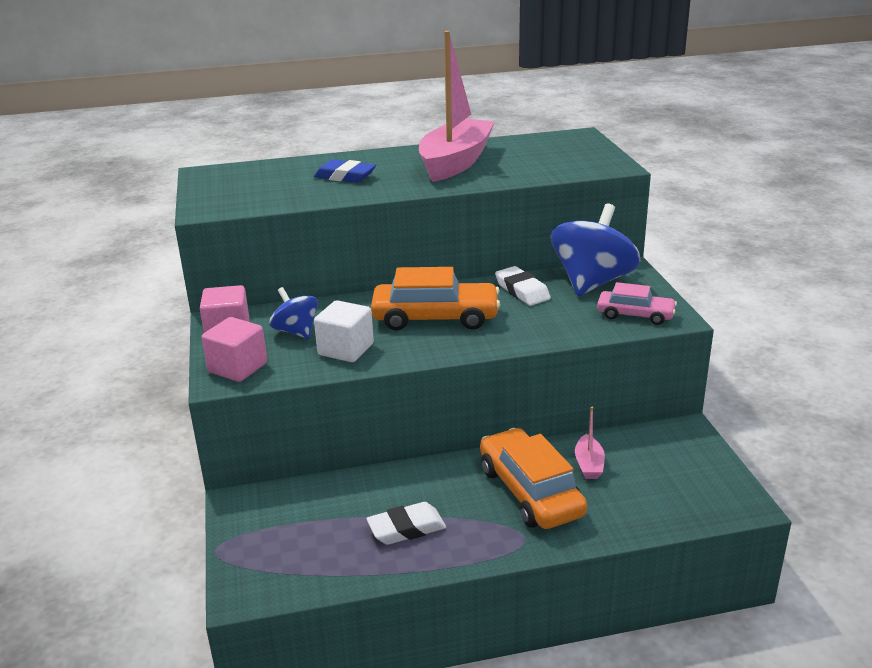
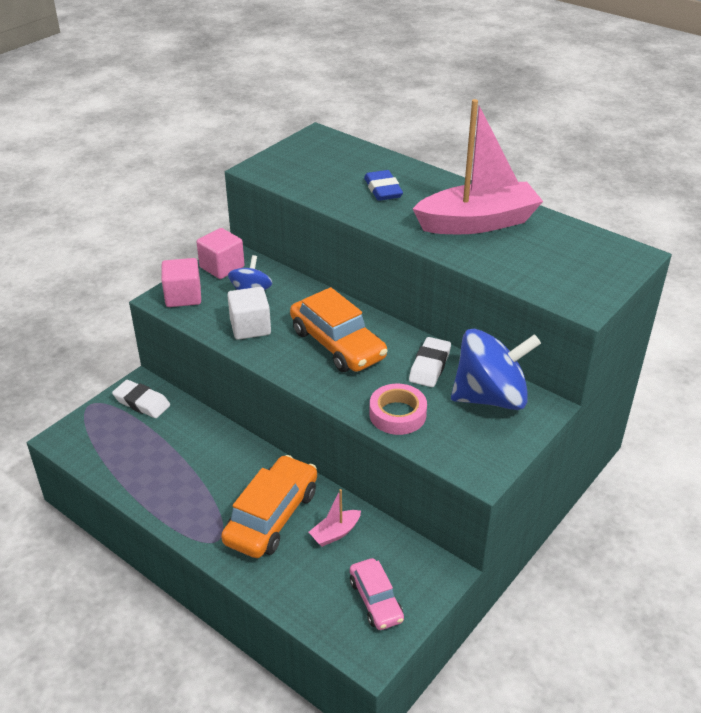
camera: 50 degrees right, 10 degrees up
(406, 528) = (178, 475): white eraser -> white eraser (142, 402)
(563, 325) = (397, 414): none -> pink tape
(635, 315) = (461, 447): pink car -> pink car (375, 600)

